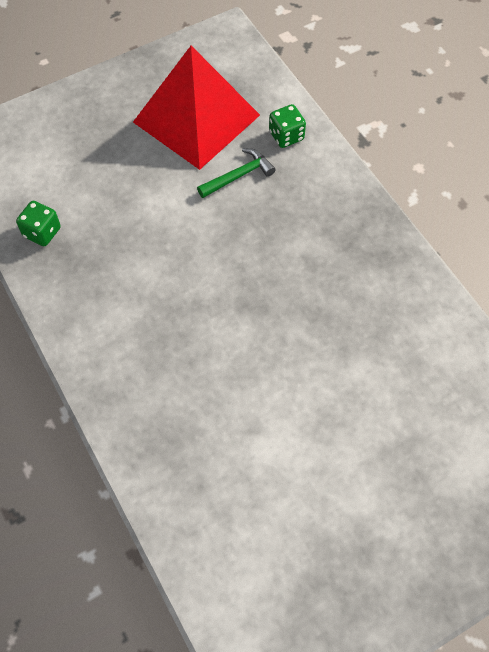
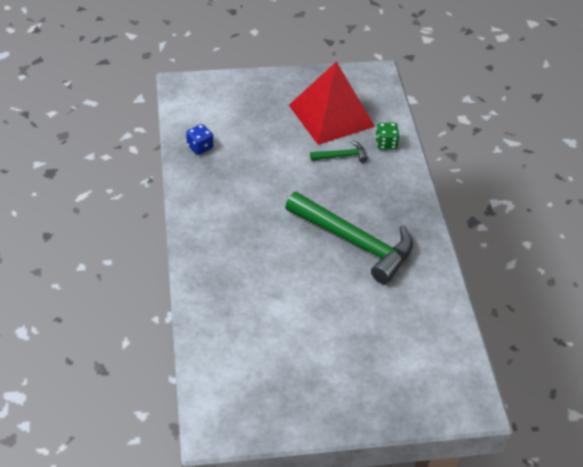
camera: 20 degrees right, 15 degrees down
(42, 232) = (200, 147): green dice -> blue dice
(316, 303) = (354, 242): none -> green hammer

